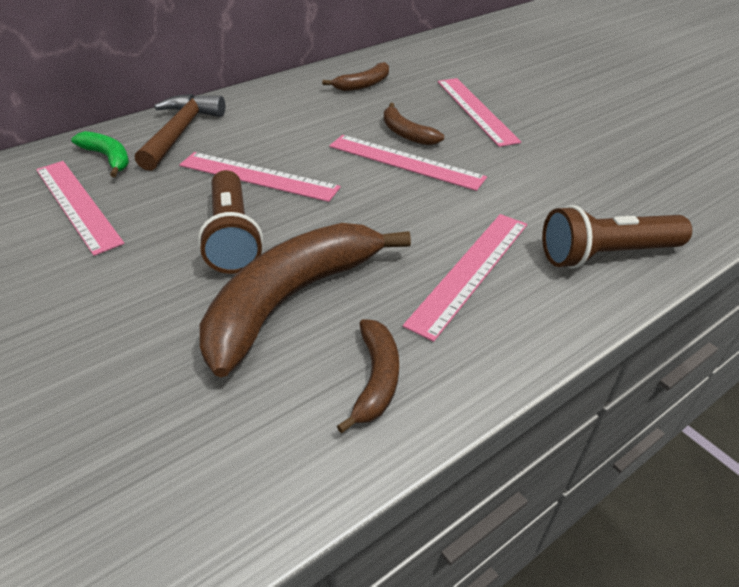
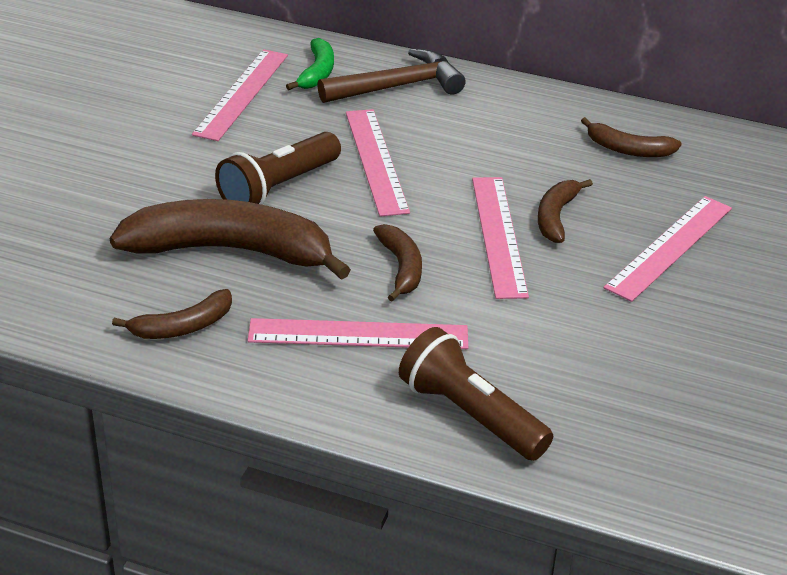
camera: 55 degrees right, 5 degrees down
(403, 217) = (401, 267): none -> brown banana

